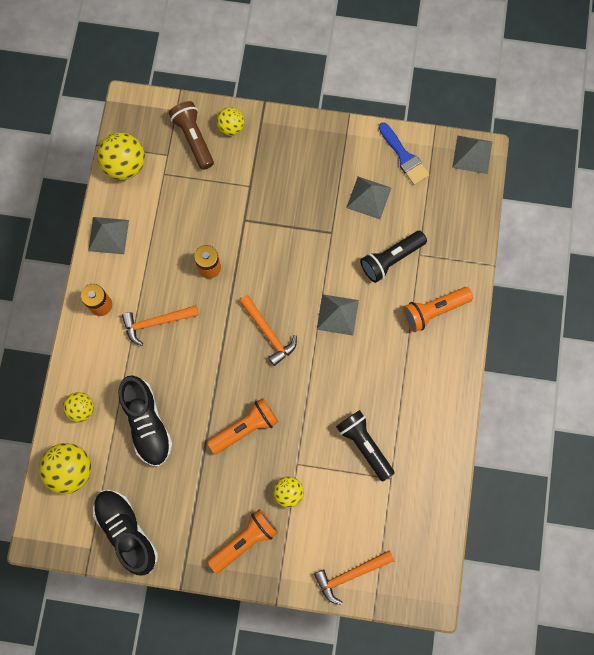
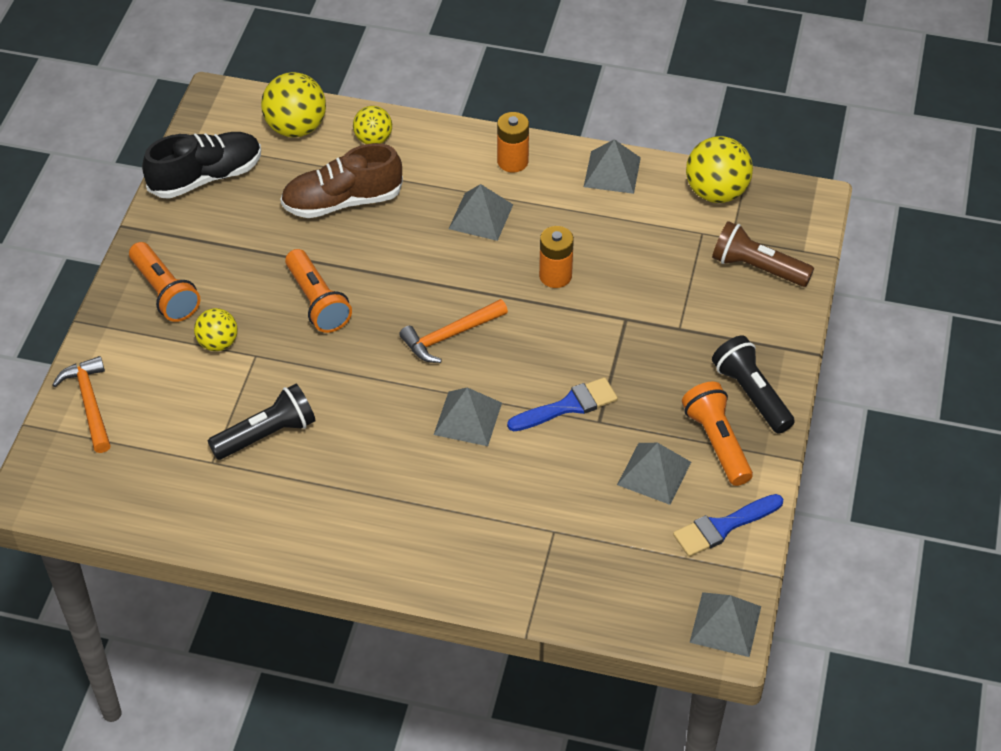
camera: 95 degrees right, 25 degrees down
(147, 423) = (342, 202): black shoe -> brown shoe
(156, 322) = (481, 216): orange hammer -> grey pyramid
(193, 138) = (757, 268): brown flashlight -> brown flashlight turned 135 degrees counterclockwise
(231, 127) = (775, 312): yellow ball -> none
(321, 252) = (568, 406): none -> blue brush
(391, 259) = (549, 493): black flashlight -> black flashlight (751, 394)
(434, 311) = (459, 541): orange flashlight -> orange flashlight (717, 442)

